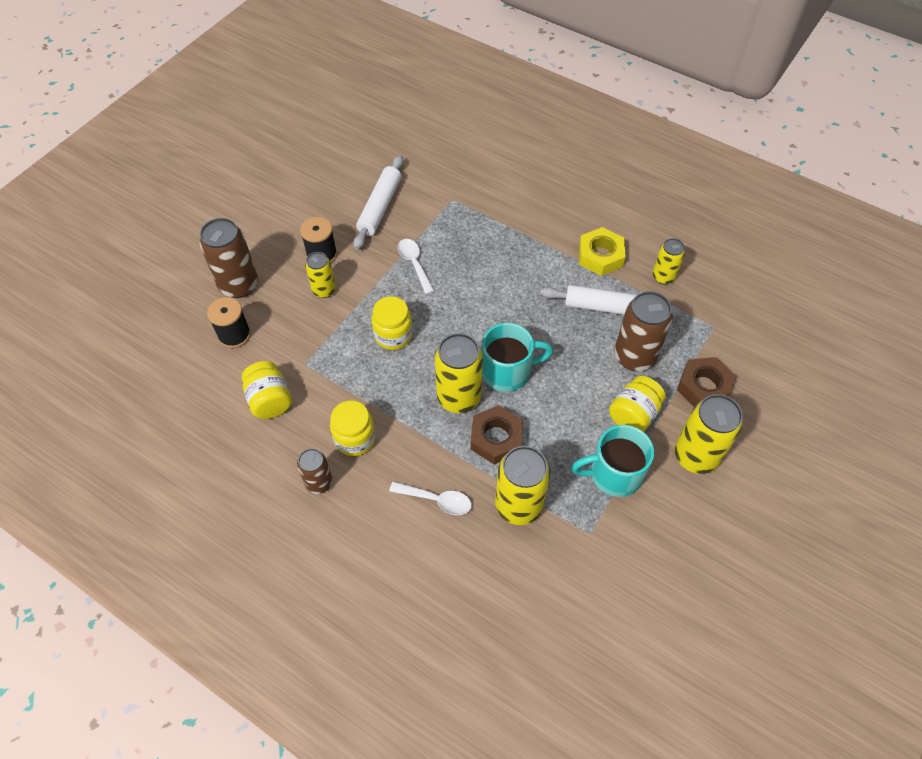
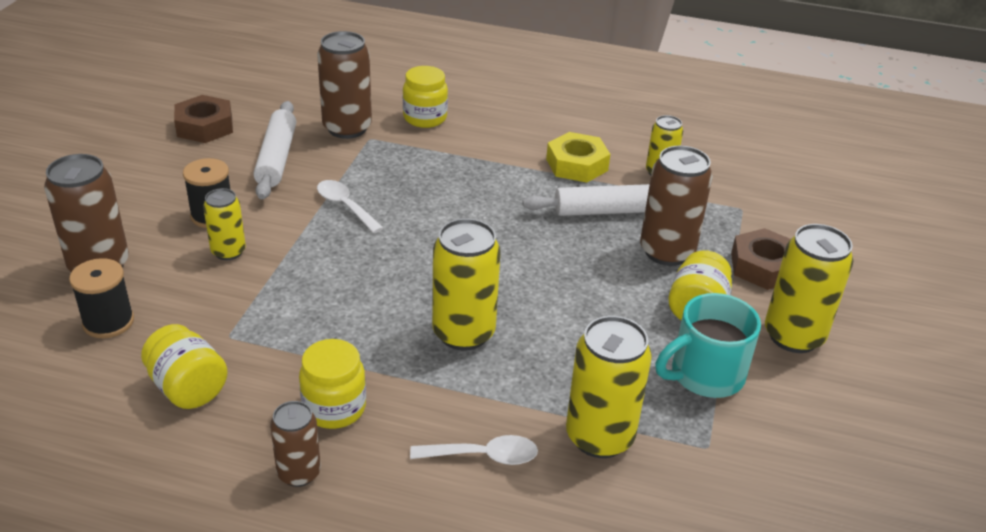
camera: 20 degrees left, 20 degrees down
(393, 335) = (345, 283): yellow jar -> yellow jar (425, 118)
(439, 186) = (347, 128): none -> brown can
(496, 438) = (534, 368): brown nut -> brown nut (205, 126)
(508, 371) = (516, 294): turquoise mug -> none

